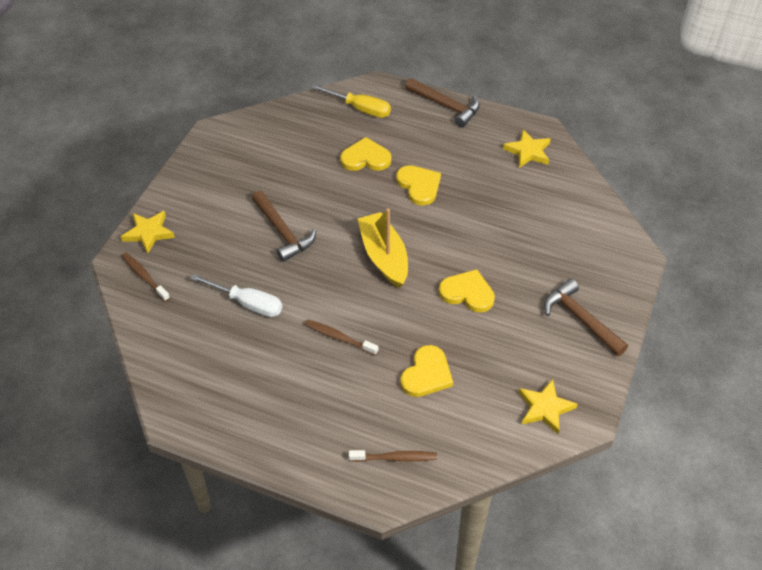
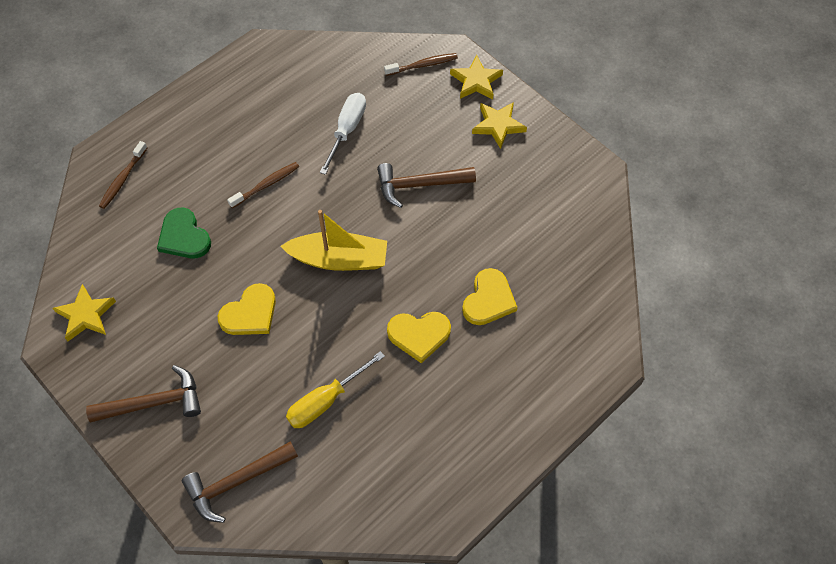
camera: 115 degrees right, 10 degrees up
(248, 303) = (347, 130): white screwdriver -> white screwdriver turned 150 degrees clockwise
(360, 109) = (575, 327): yellow screwdriver -> yellow screwdriver (325, 401)
(426, 374) = (184, 236): yellow heart -> green heart
(446, 106) = (538, 427): brown hammer -> brown hammer (236, 482)
(528, 151) = (413, 483): yellow star -> yellow star (498, 125)

